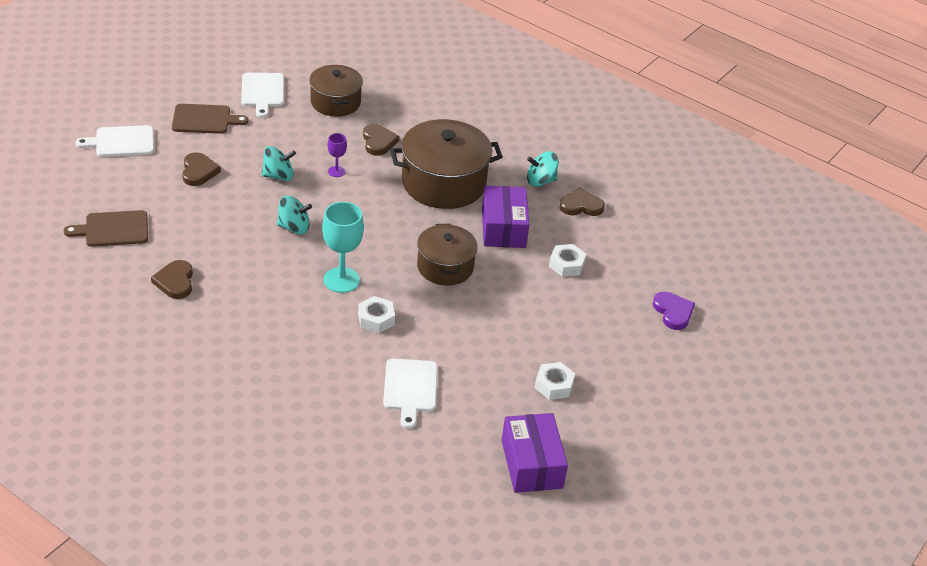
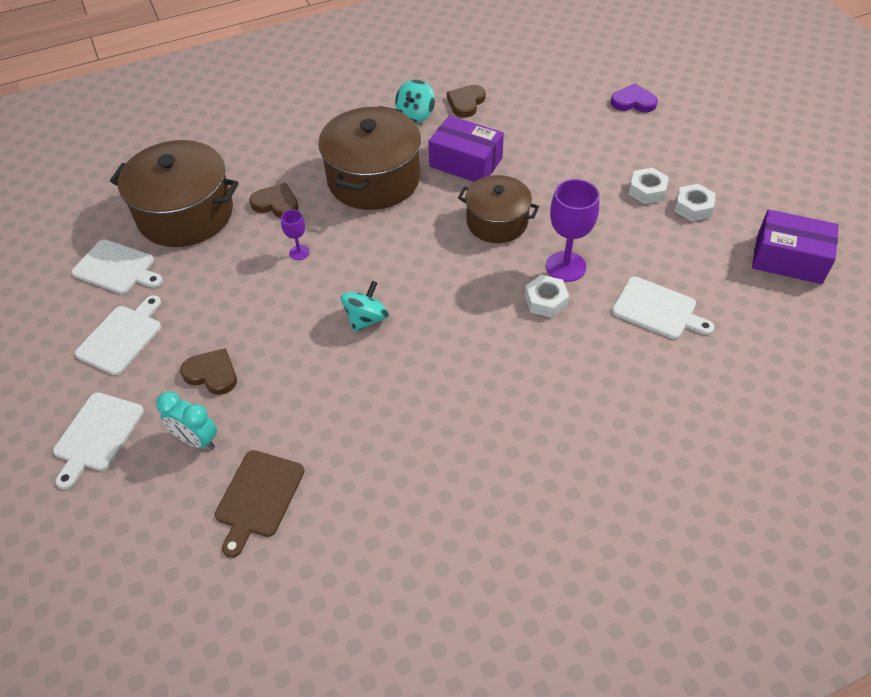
camera: 55 degrees left, 10 degrees up
(142, 185) = (196, 440): none -> turquoise clock
(175, 282) = (392, 461): brown heart -> none
(204, 119) = (122, 337): brown cutting board -> white cutting board
(278, 176) = (272, 303): turquoise spinning top -> none
(335, 102) = (185, 214): brown pot -> brown pot, size x1.60
(341, 280) = (472, 307): turquoise goblet -> none
(422, 321) = (565, 266): none -> purple goblet
(566, 264) = (539, 141): white nut -> white nut (647, 190)

